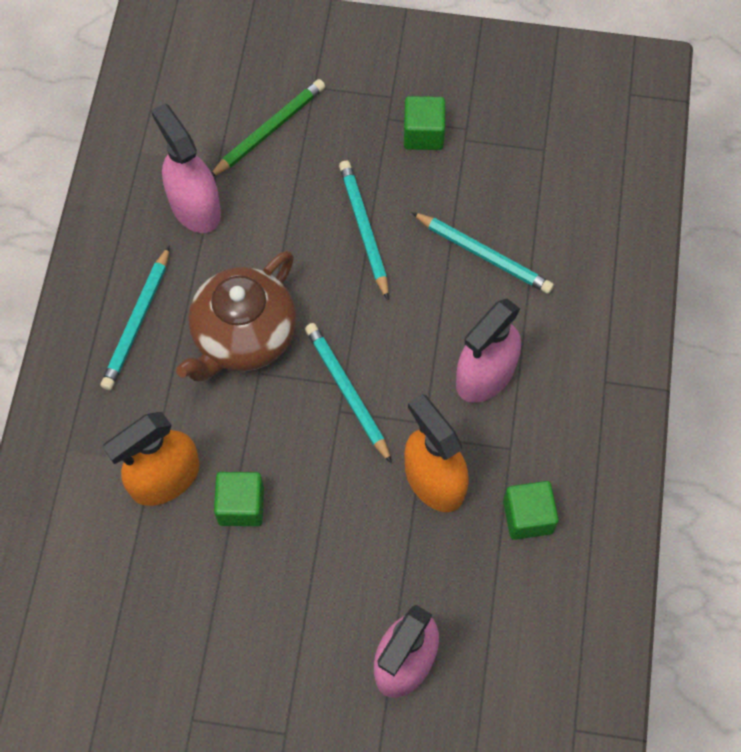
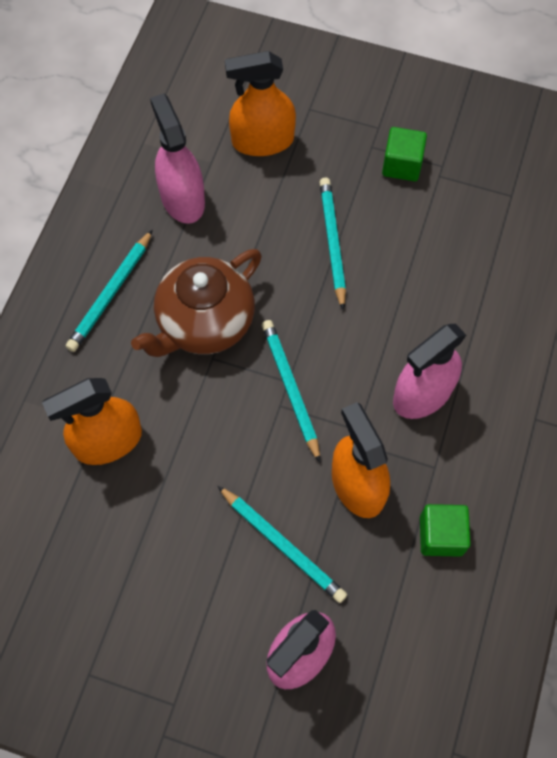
camera: 10 degrees right, 0 degrees up
(241, 505) = (173, 478): green cube -> none
(270, 130) = (262, 141): green pencil -> orange spray bottle
(484, 255) = (439, 283): turquoise pencil -> turquoise pencil (282, 546)

